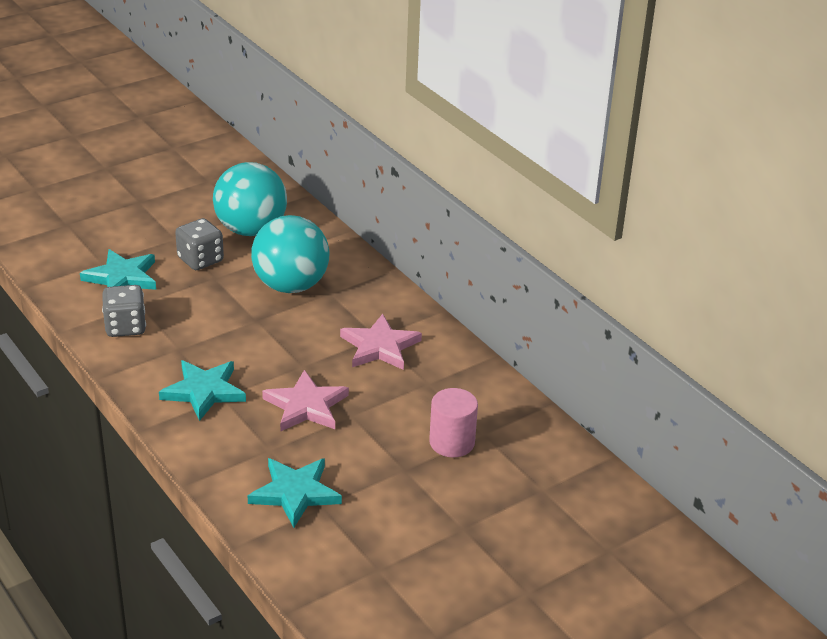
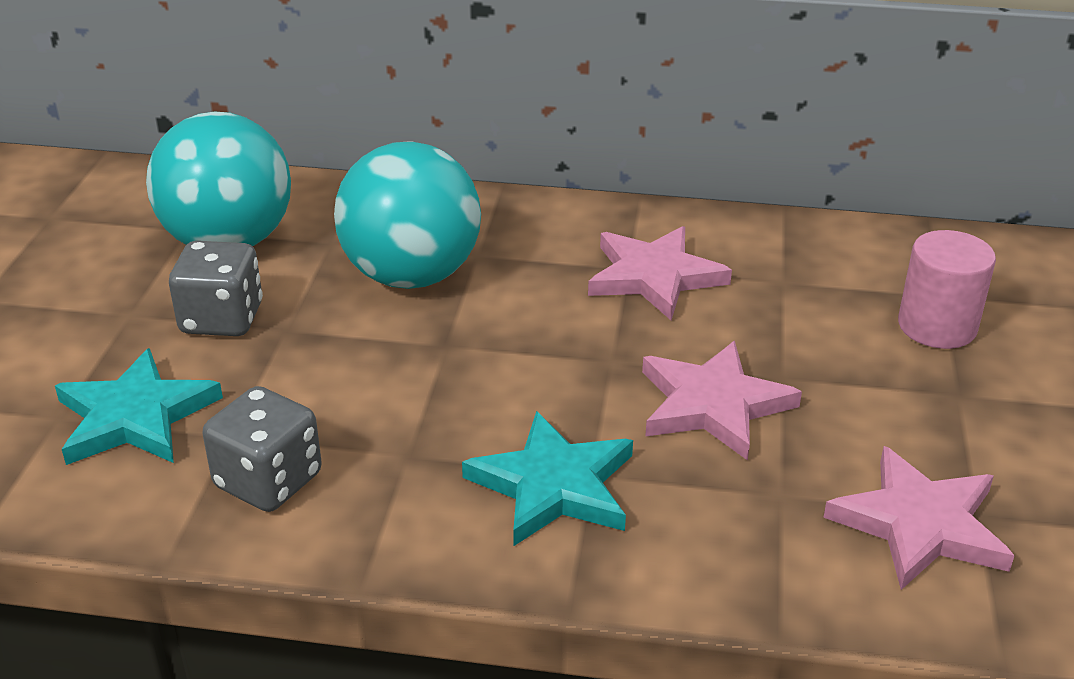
camera: 45 degrees left, 0 degrees up
(295, 493) = (919, 524): turquoise star -> pink star

